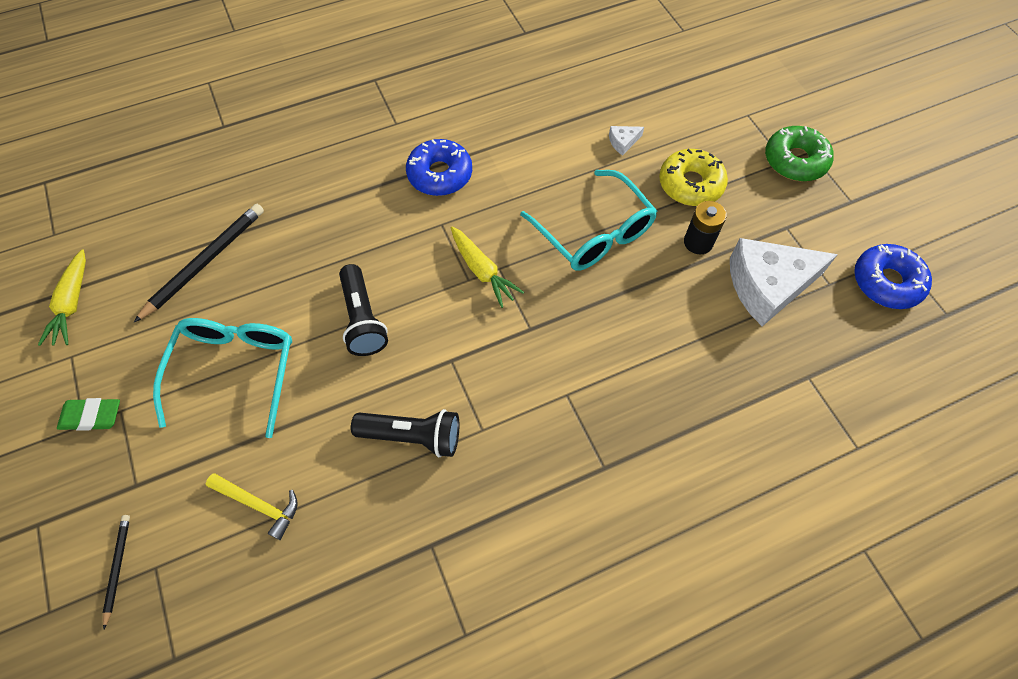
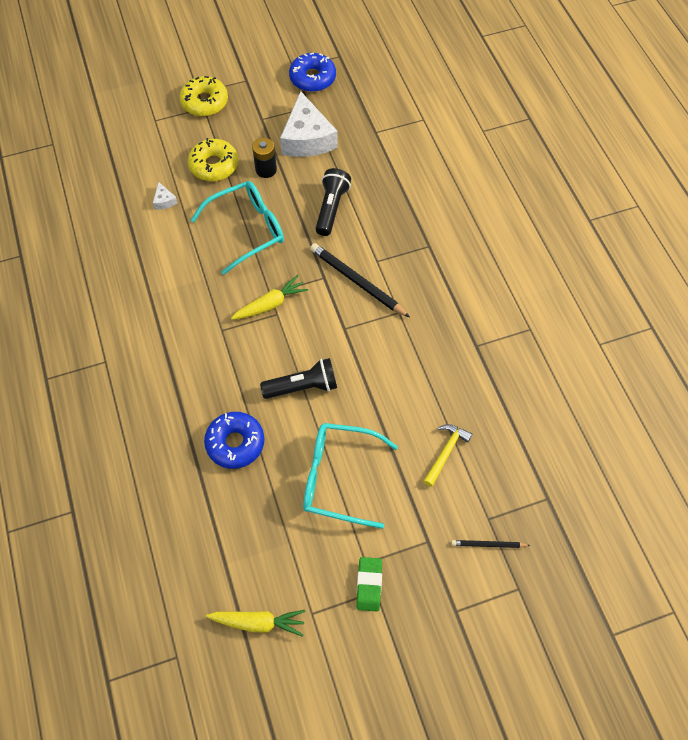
camera: 85 degrees left, 0 degrees up
(205, 262) = (231, 511): black pencil -> black pencil (357, 281)
(413, 436) = (401, 354): black flashlight -> black flashlight (331, 208)
(440, 174) = (170, 329): blue donut -> blue donut (235, 443)
(795, 161) = (205, 102): green donut -> yellow donut

